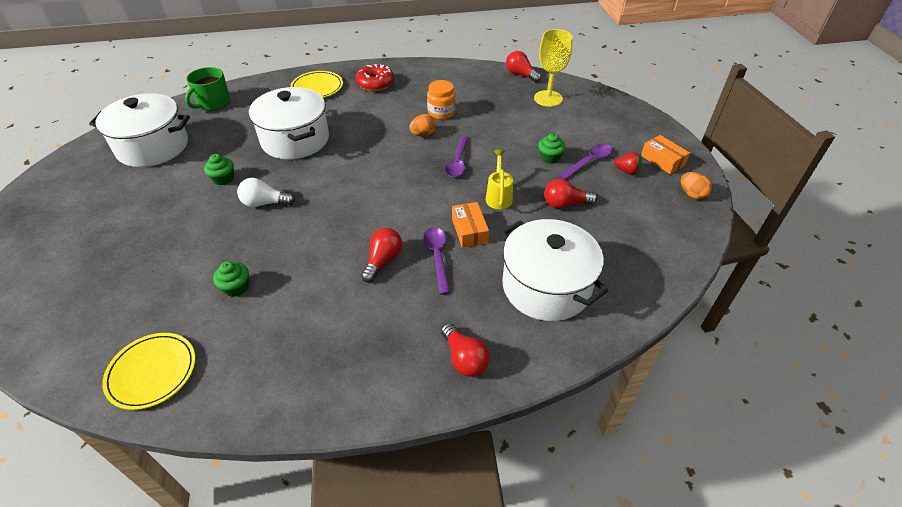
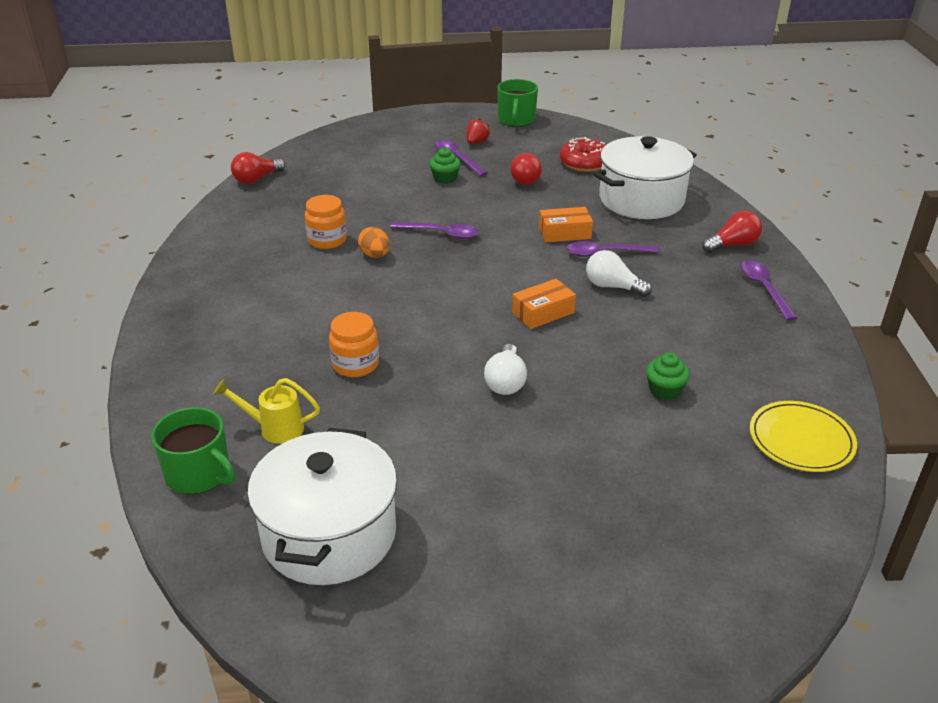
camera: 85 degrees left, 10 degrees down
(223, 179) = (443, 429): green cupcake -> none
(295, 140) = (355, 364): white pot -> orange jar
(317, 87) = (204, 350): yellow plate -> none
(375, 83) = (221, 293): red donut -> red donut (584, 163)
(380, 376) = (763, 288): none -> purple spoon
(383, 260) = (612, 287): red light bulb -> white light bulb
(498, 196) = (509, 213): yellow watering can -> yellow watering can (274, 428)
(548, 98) = (323, 167): yellow goblet -> none
(662, 160) = (462, 124): orange box -> orange box (543, 312)
(691, 194) = (516, 120): orange egg -> green mug

